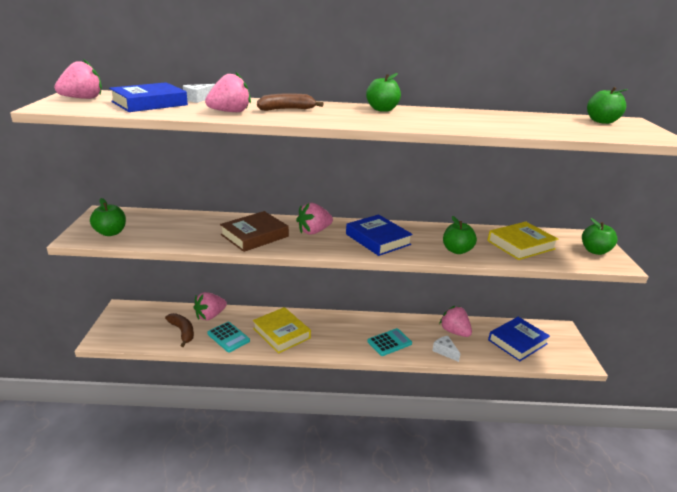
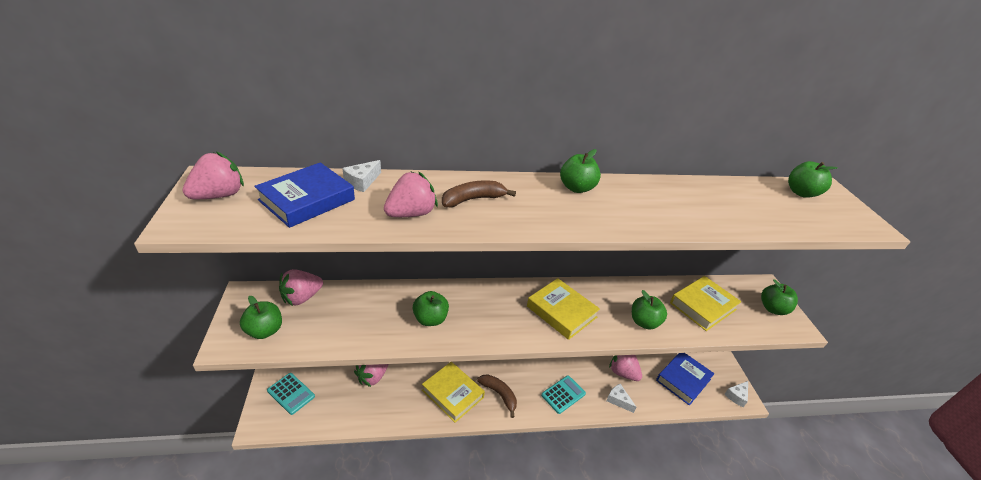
camera: 10 degrees left, 10 degrees up
(182, 331) = (347, 403): brown banana -> brown banana (499, 394)
(228, 337) = (398, 406): turquoise calculator -> turquoise calculator (291, 394)
(254, 236) = (430, 319): brown book -> green apple
(314, 231) = (492, 305): pink strawberry -> pink strawberry (302, 297)
(377, 239) = (561, 312): blue book -> yellow book
(573, 359) = (736, 396): none -> white cheese

